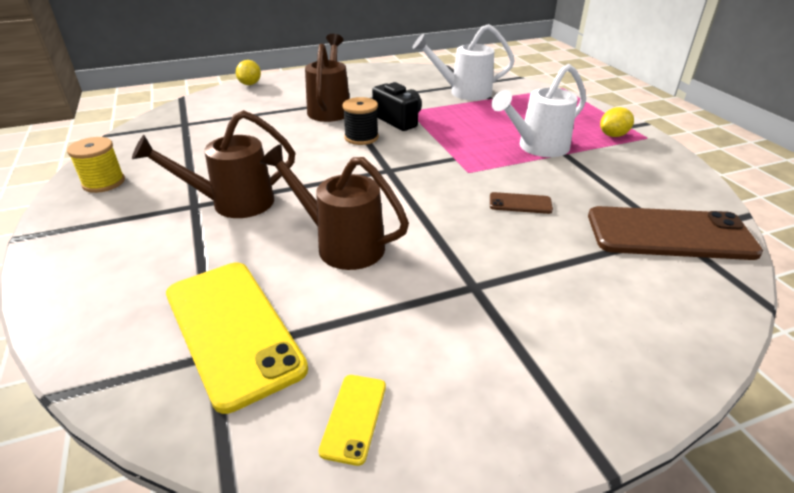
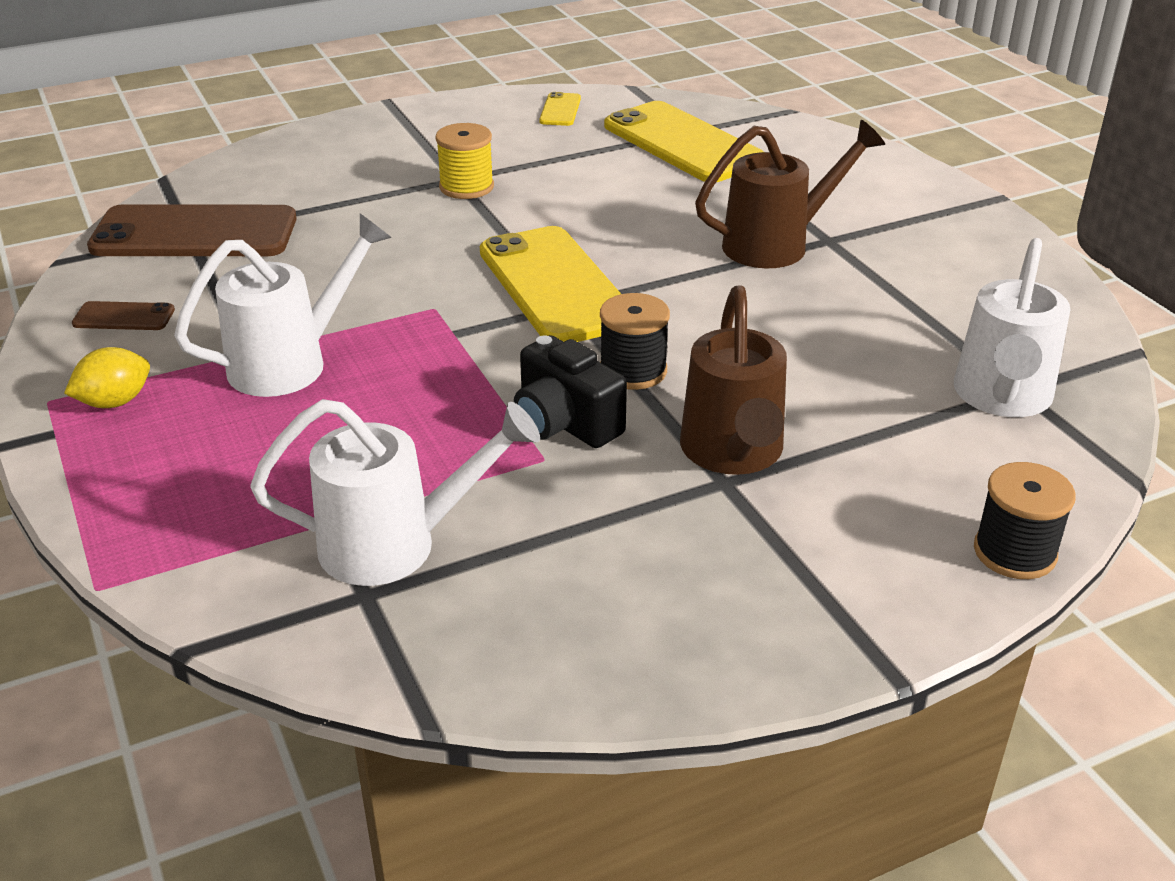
camera: 175 degrees right, 0 degrees up
(104, 182) = (998, 264): yellow spool -> yellow spool (466, 187)
(197, 121) = (1001, 398): none -> white watering can
(250, 84) = (1014, 552): yellow lemon -> black spool
(342, 245) = (607, 206): brown watering can -> none
(394, 181) = (556, 286): none -> yellow phone
(520, 203) = (370, 262): brown phone -> brown phone (124, 317)

